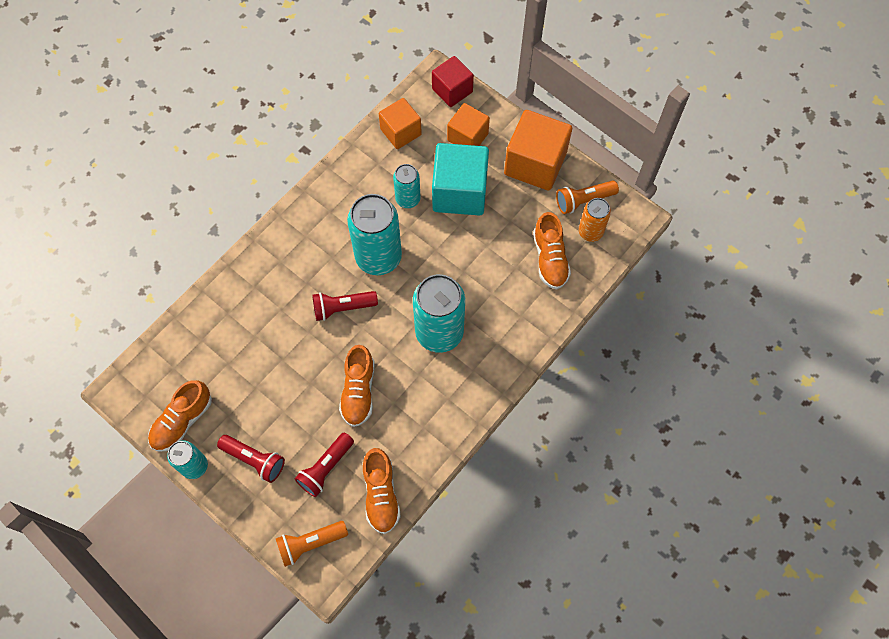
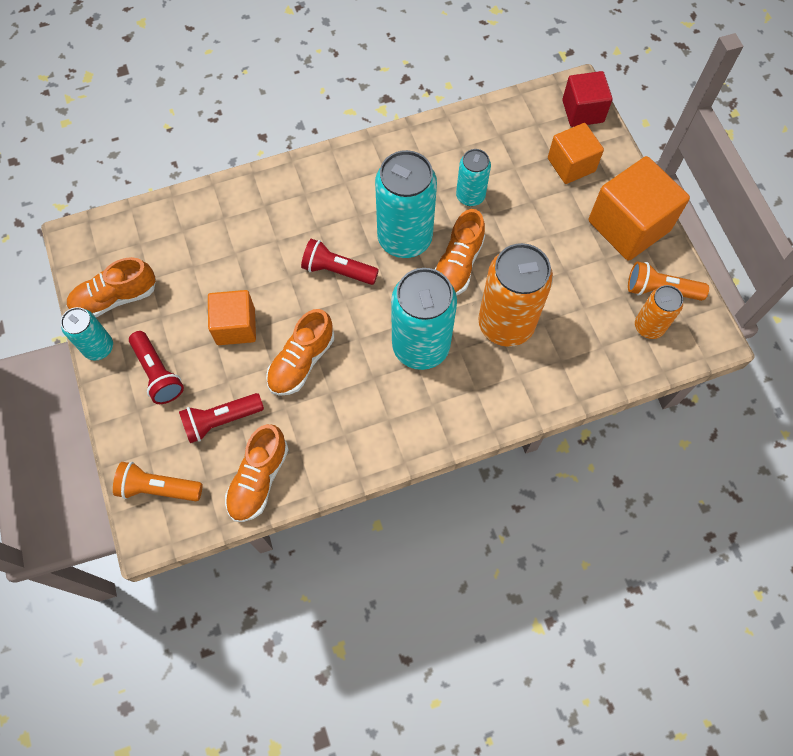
camera: 30 degrees right, 0 degrees up
(400, 132) = (503, 127): orange cube -> orange cube (235, 326)
(459, 192) = (529, 216): turquoise cube -> none
(490, 283) = (506, 324): none -> orange can
(550, 258) = (586, 331): orange shoe -> orange shoe (458, 265)

